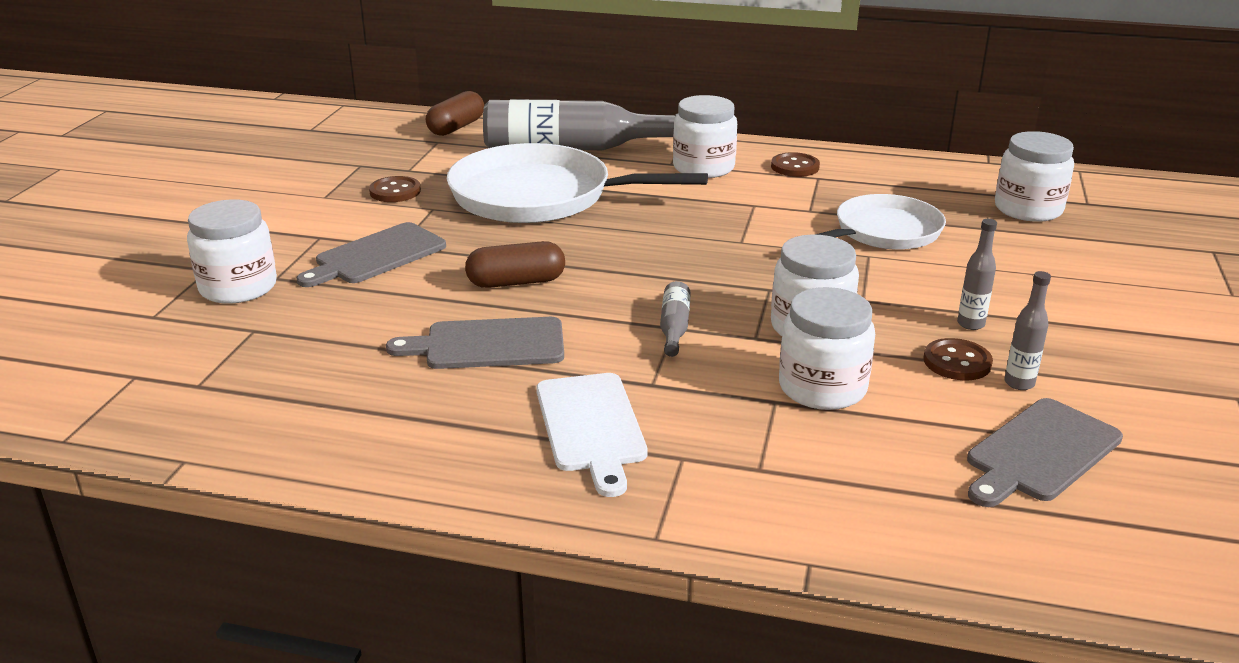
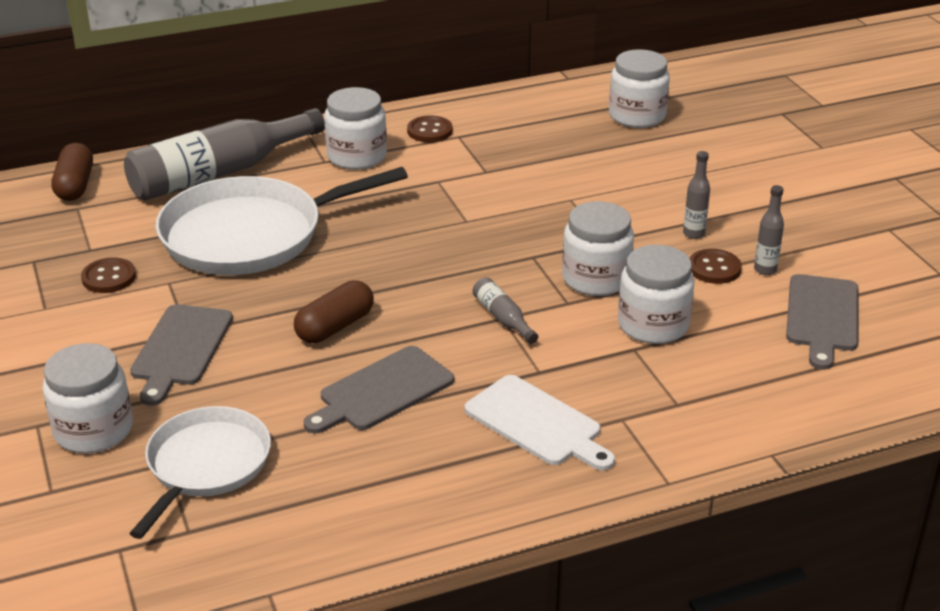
camera: 35 degrees left, 5 degrees up
(883, 232) = (560, 173): white pan -> white pan (206, 465)

